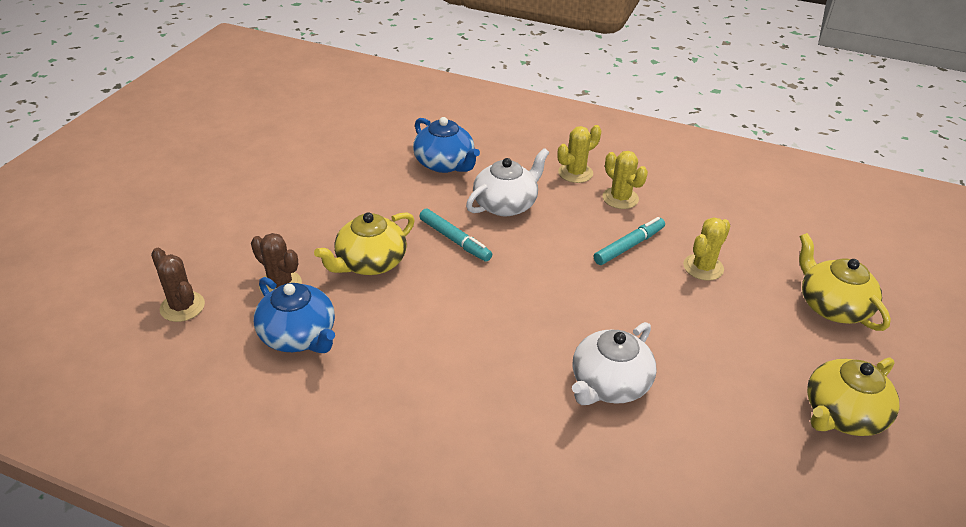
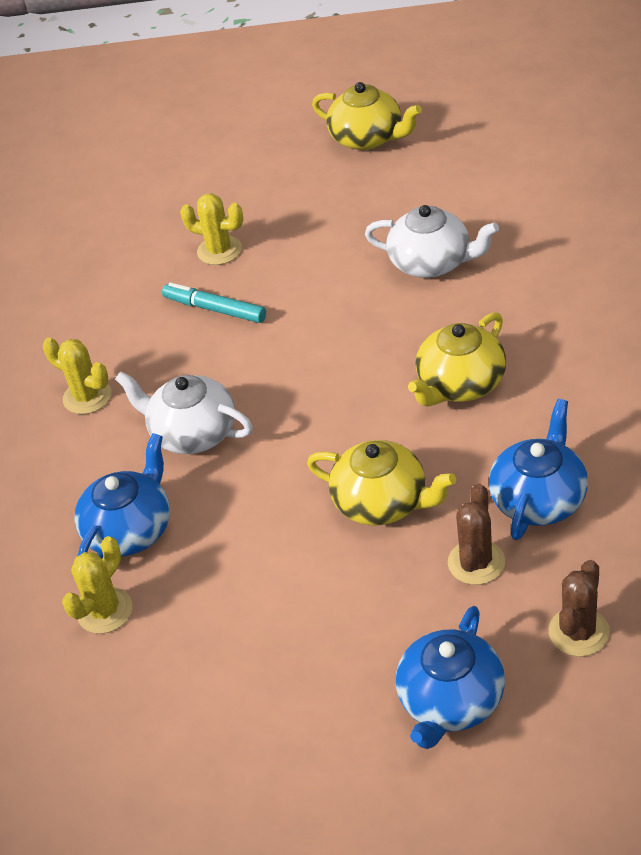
camera: 105 degrees left, 5 degrees up
(202, 238) = (450, 701): none -> blue teapot
(455, 240) = (292, 448): turquoise marker -> none
(620, 198) = (124, 342): yellow cactus -> yellow cactus (105, 611)
(832, 306) = (228, 165): yellow teapot -> yellow teapot (460, 384)

